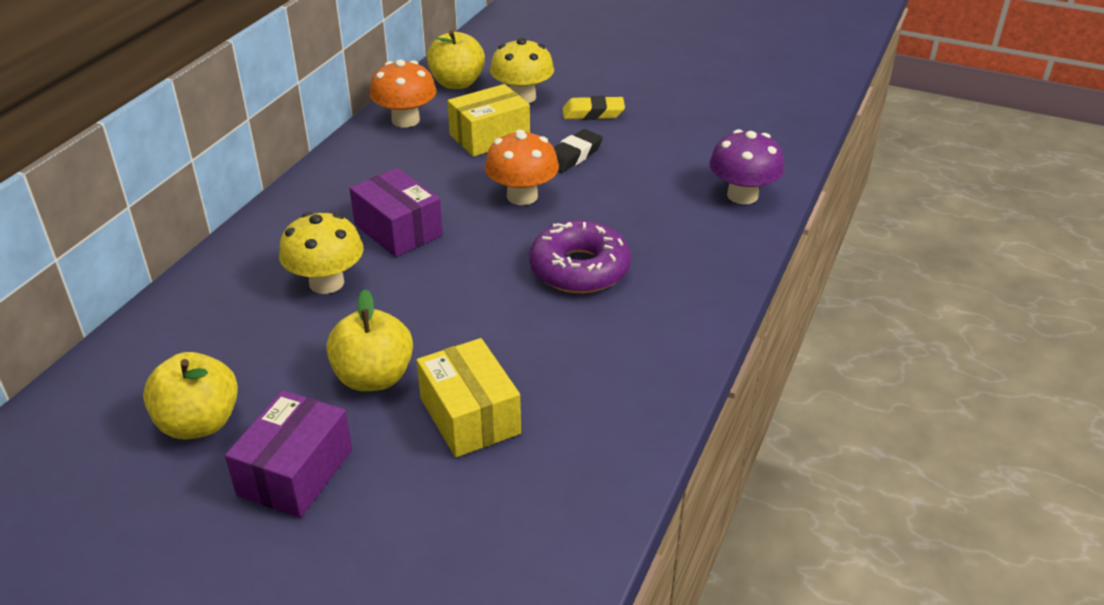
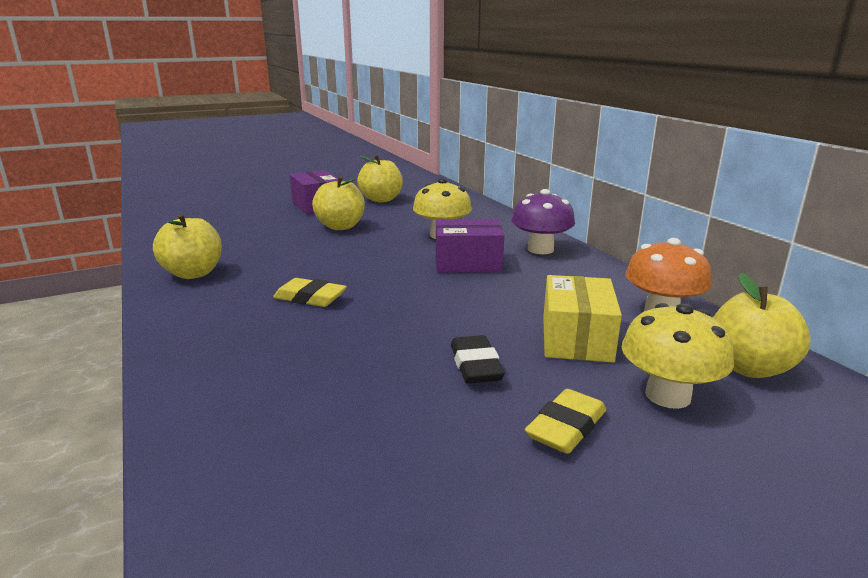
camera: 130 degrees right, 15 degrees down
(469, 416) = (270, 235): yellow box -> none
(522, 196) = (441, 314): orange mushroom -> none
(579, 269) = (310, 298): purple donut -> yellow eraser
(633, 378) = (193, 273): none -> yellow apple
(742, 195) = (230, 431): purple mushroom -> purple mushroom (540, 249)

